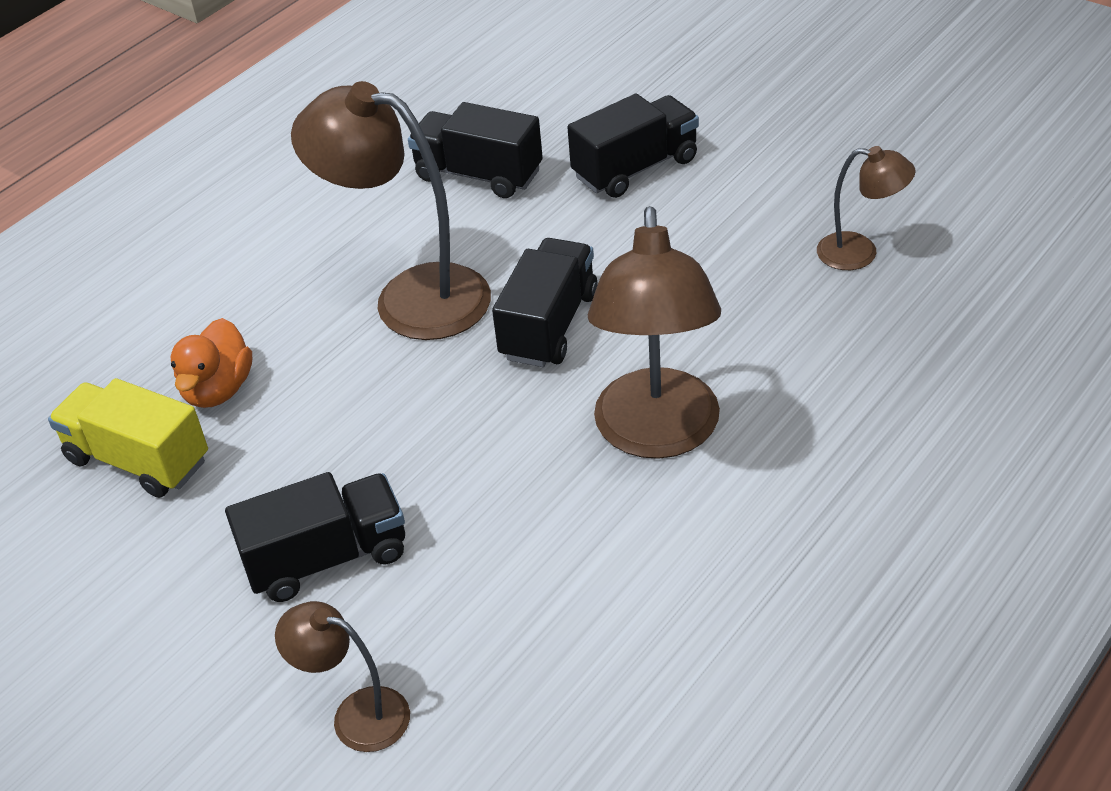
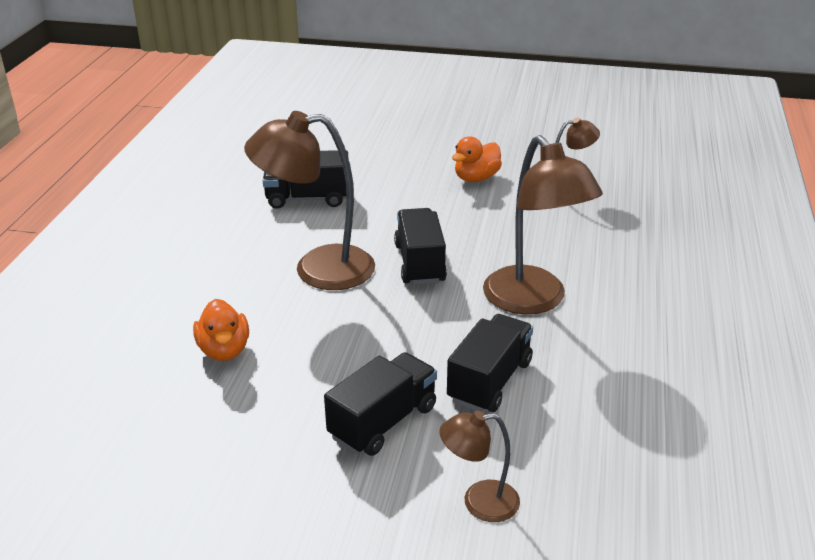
camera: 30 degrees left, 10 degrees down
(138, 460) = (197, 406): yellow truck -> none
(635, 168) = (403, 177): black truck -> black truck (489, 381)
(739, 196) = (476, 178): none -> orange duck

